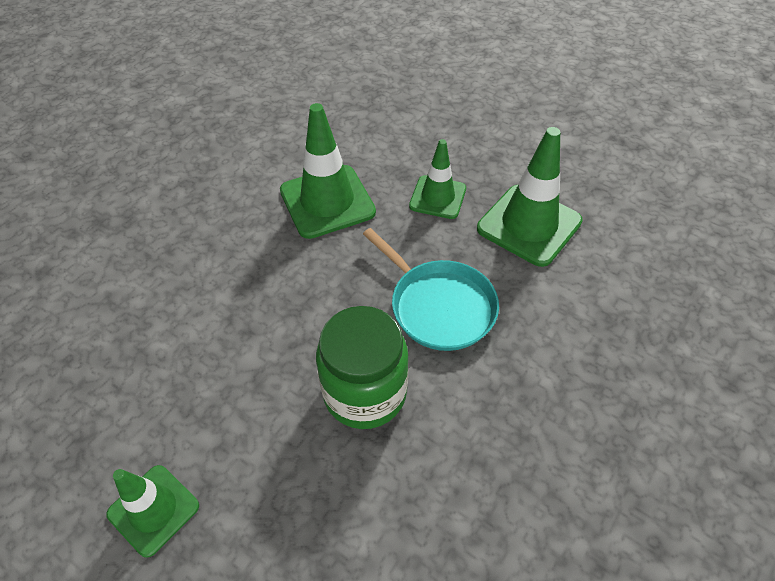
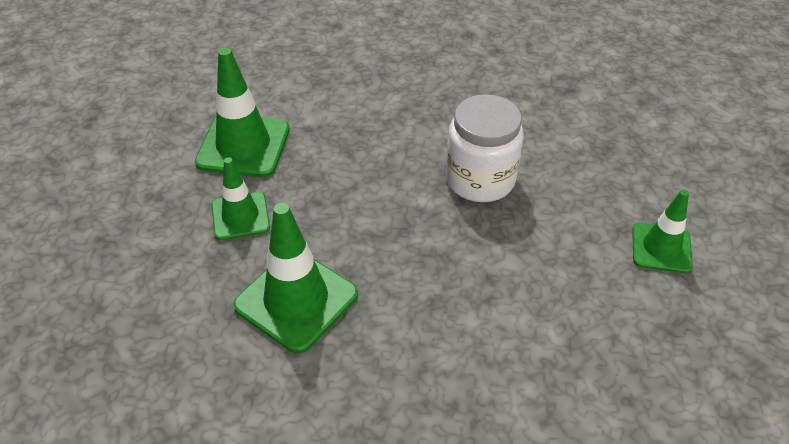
camera: 120 degrees left, 5 degrees down
(365, 393) = (480, 179): green jar -> white jar
(438, 306) = (371, 169): turquoise pan -> none

